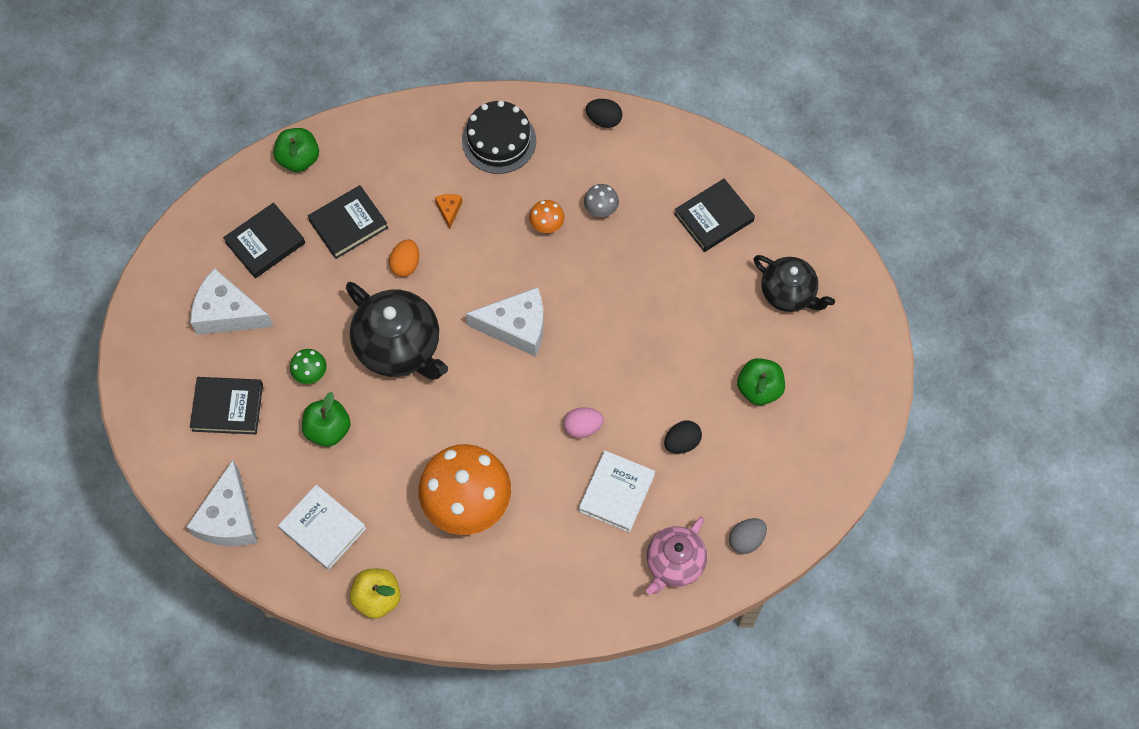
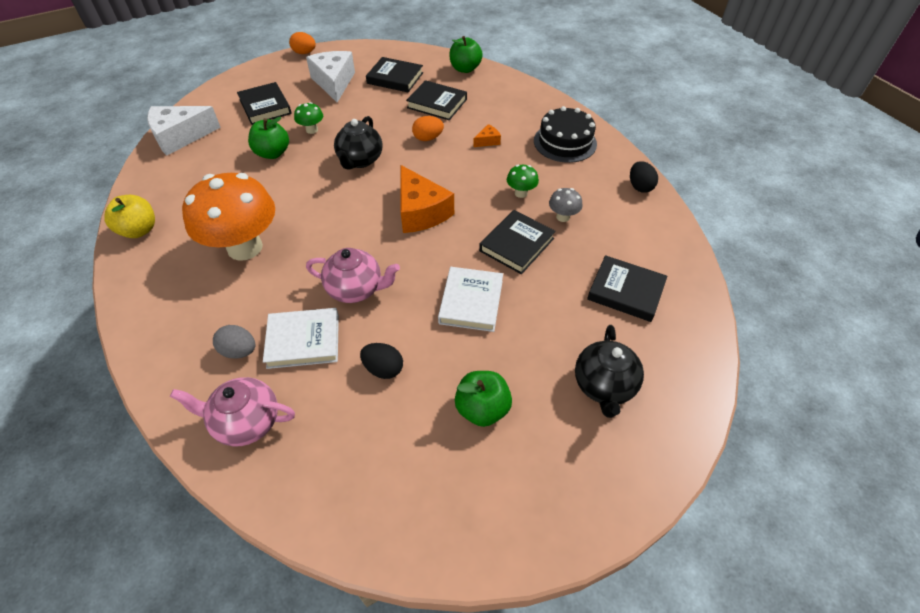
camera: 60 degrees right, 15 degrees down
(131, 320) = (304, 53): none -> orange egg
(323, 528) = (190, 180): white book -> white book (471, 302)
(399, 347) = (360, 160): black teapot -> black teapot, size x0.65
(516, 327) = (421, 211): white cheese -> orange cheese
(547, 226) = (521, 193): orange mushroom -> green mushroom
(582, 427) = (356, 289): pink egg -> pink teapot
(610, 269) = (516, 244): none -> black book
(746, 540) = (302, 478): grey egg -> grey egg (239, 351)

